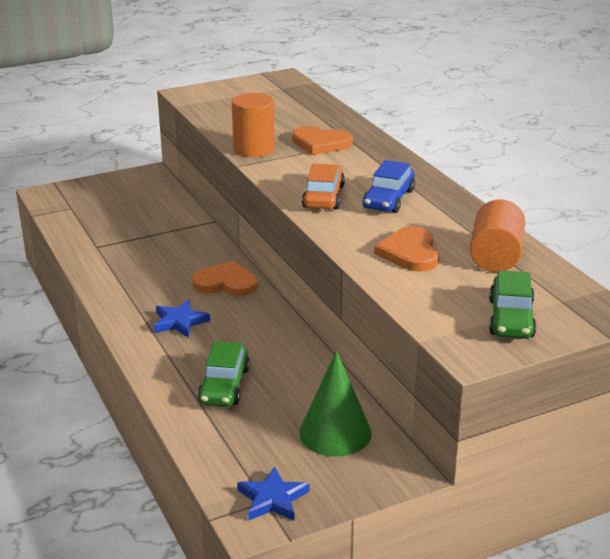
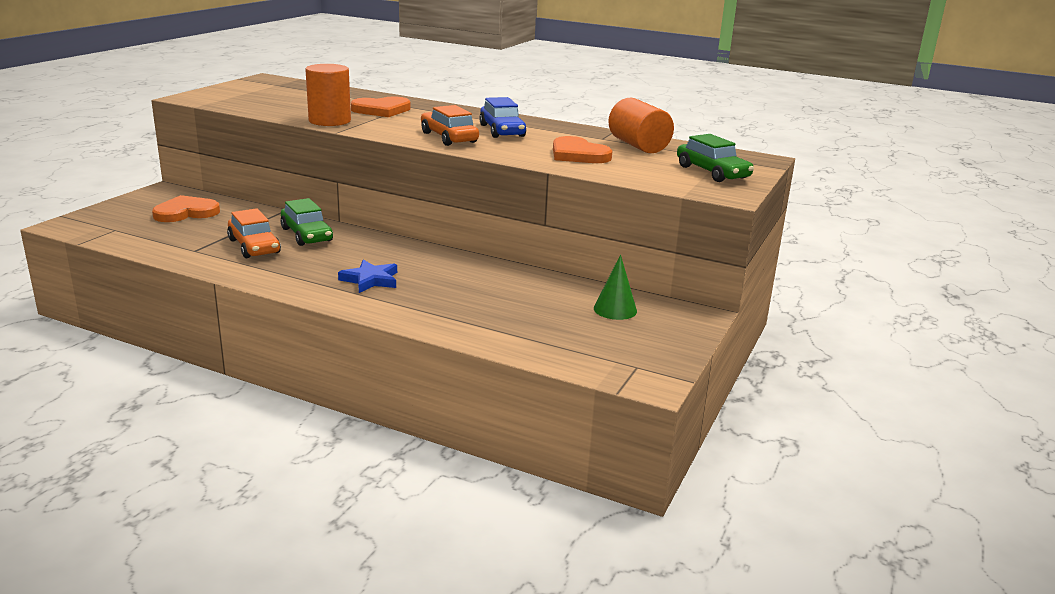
camera: 40 degrees left, 5 degrees down
(140, 256) = (254, 246): none -> orange car
(224, 385) = (481, 308): green car -> green car (306, 235)
(226, 283) = (368, 245): orange heart -> orange heart (186, 212)
(272, 499) = (640, 363): blue star -> none
(335, 433) = (615, 309): green cone -> green cone, size x0.64

